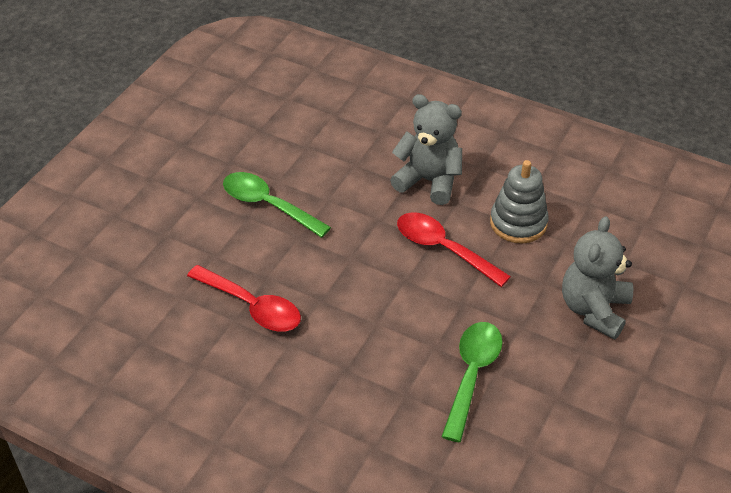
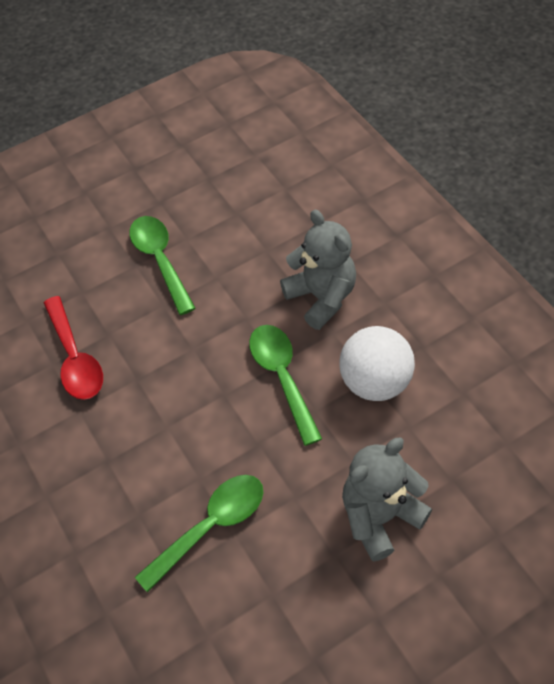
camera: 35 degrees right, 10 degrees up
(443, 249) = (282, 377): red spoon -> green spoon
(518, 223) = (375, 382): grey stacking toy -> white ball

